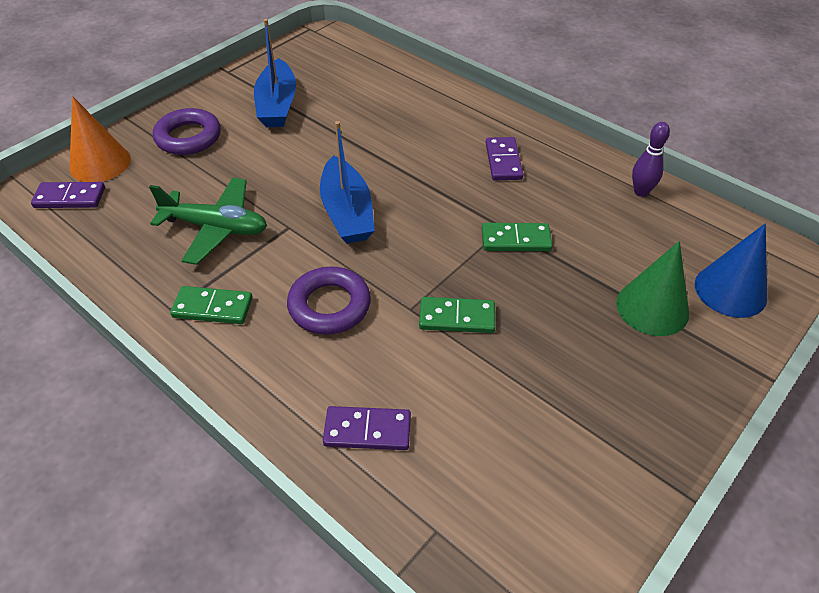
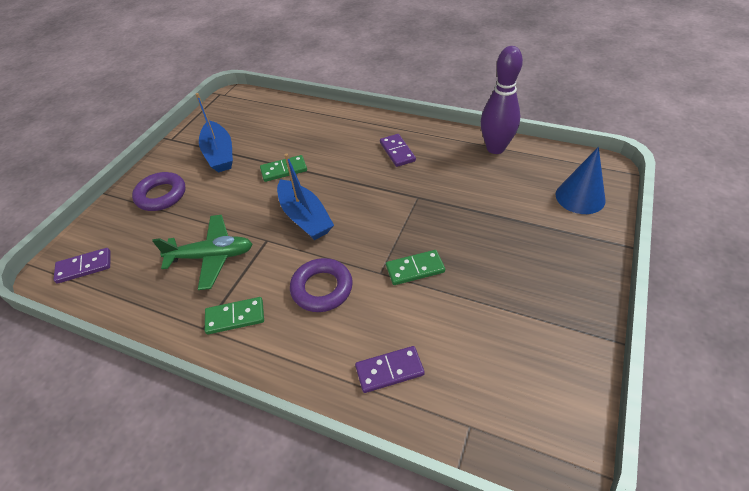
camera: 15 degrees left, 0 degrees up
(100, 163) = (98, 233): orange cone -> none
(515, 240) = (430, 203): green domino -> green domino (284, 170)
(641, 192) = (495, 148): purple bowling pin -> purple bowling pin, size x1.85
(652, 308) = (538, 223): green cone -> none

